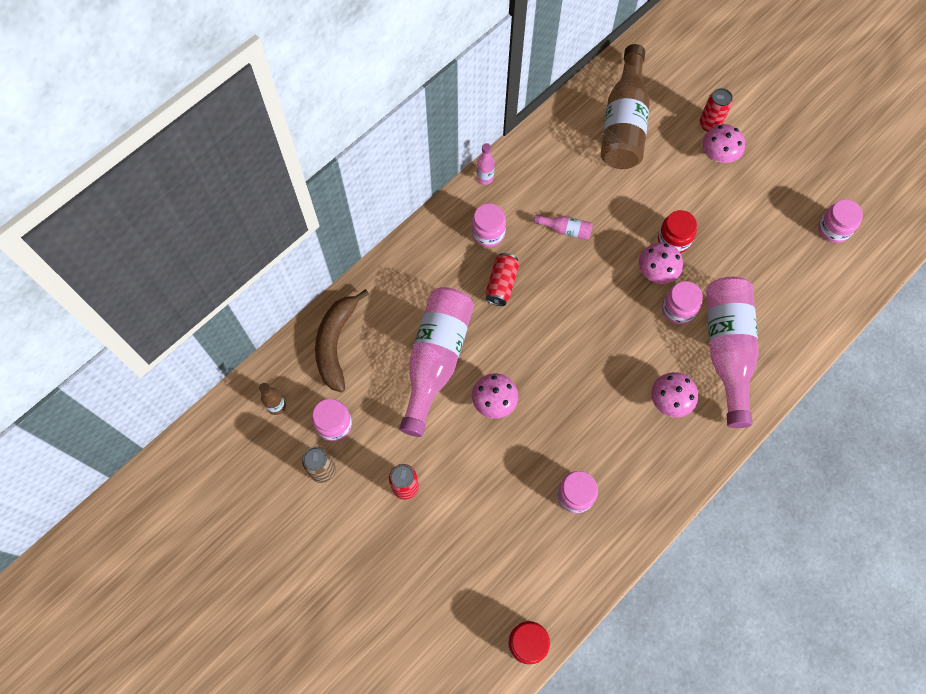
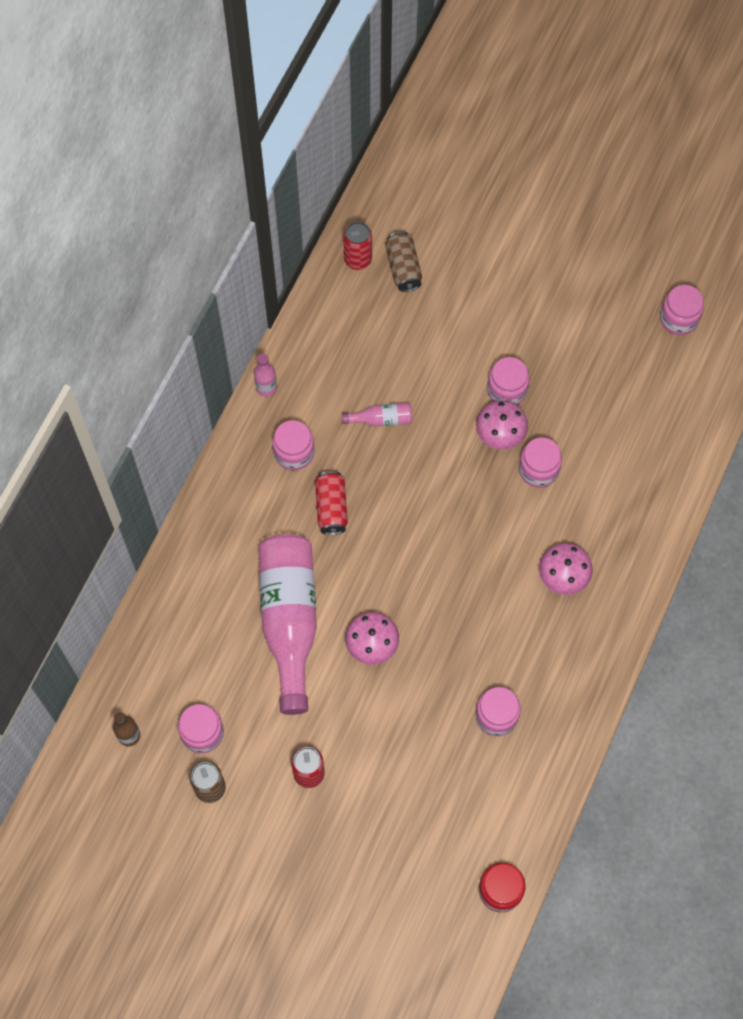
camera: 20 degrees left, 0 degrees up
(336, 344) = (168, 641): brown banana -> none
(624, 123) = (403, 268): brown bottle -> brown can
(673, 239) = (506, 390): red jar -> pink jar
(709, 124) = (502, 237): red can -> red can (358, 259)
(718, 155) = (524, 272): pink mushroom -> none
(726, 350) = (606, 498): pink bottle -> none

